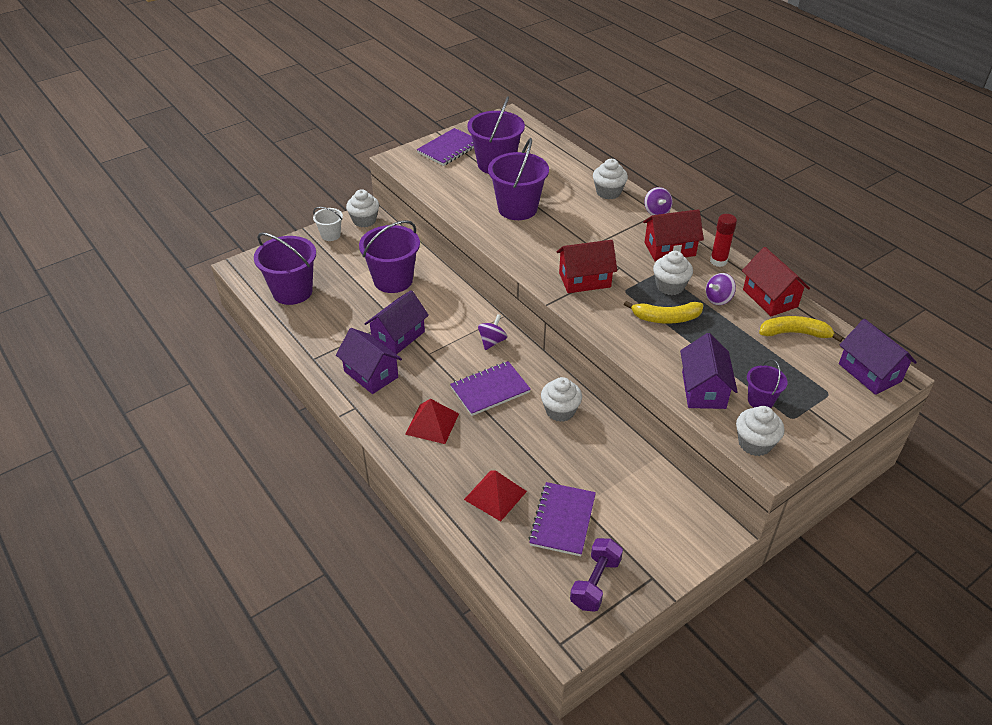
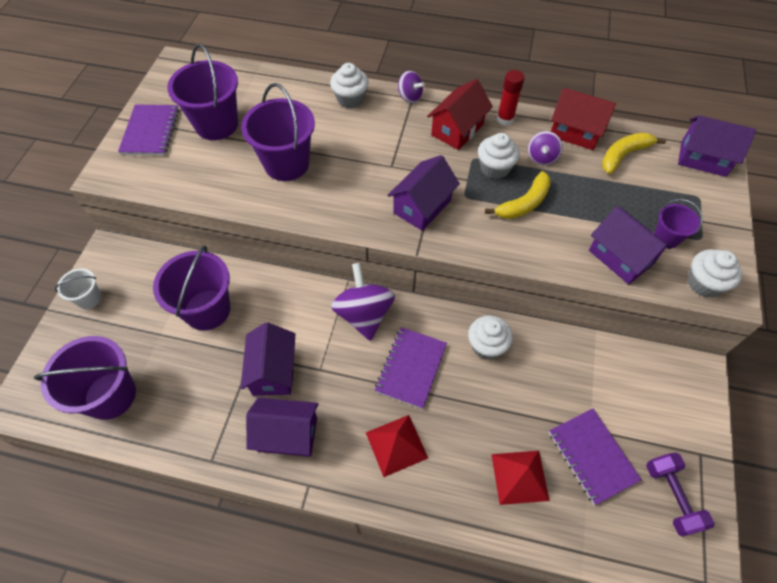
camera: 40 degrees left, 15 degrees up
(364, 220) = (111, 258): white cupcake -> none
(492, 341) = (364, 314): purple spinning top -> purple spinning top, size x1.84
(584, 280) = (422, 206): red house -> purple house

